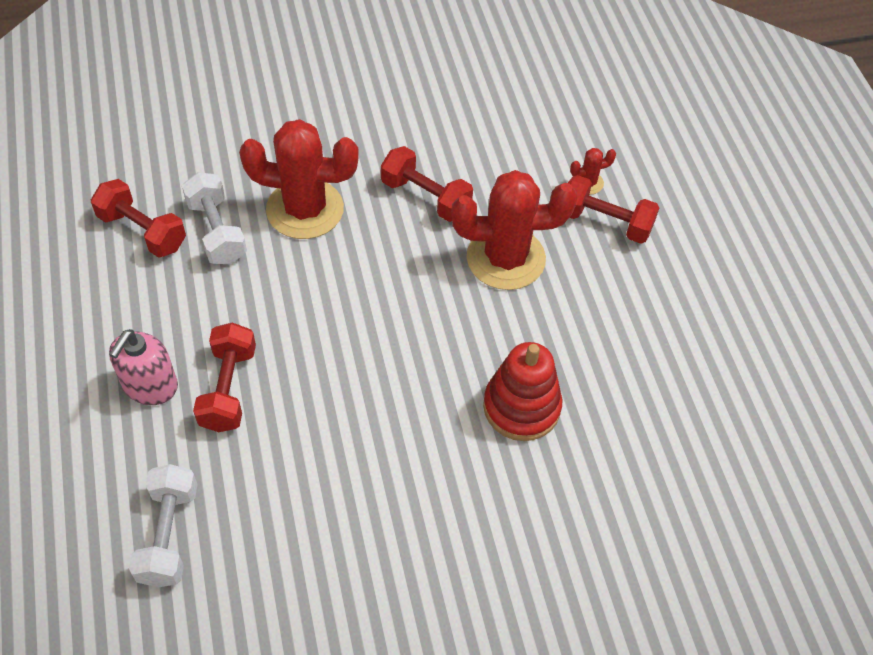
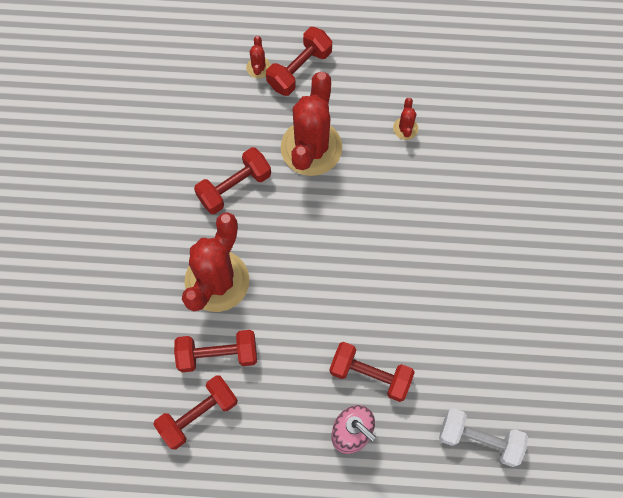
camera: 70 degrees left, 15 degrees up
(217, 231) = (217, 354): white dumbbell -> red dumbbell
(521, 407) = (440, 178): red stacking toy -> none
(576, 352) = (405, 128): none -> red cactus

